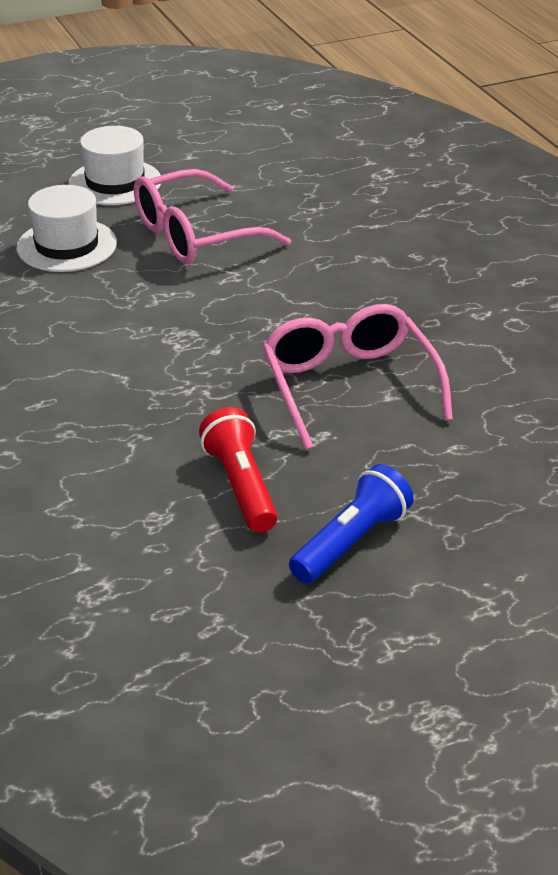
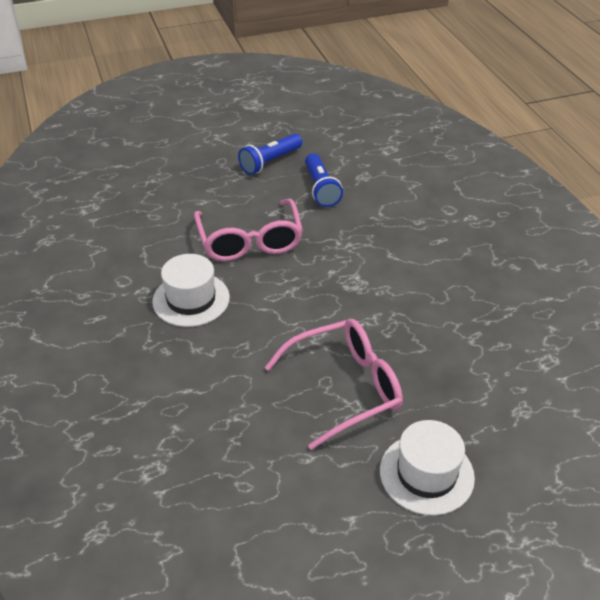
camera: 175 degrees left, 5 degrees up
(67, 245) = (454, 382): white hat -> white hat (191, 299)
(241, 486) = (321, 189): red flashlight -> blue flashlight

